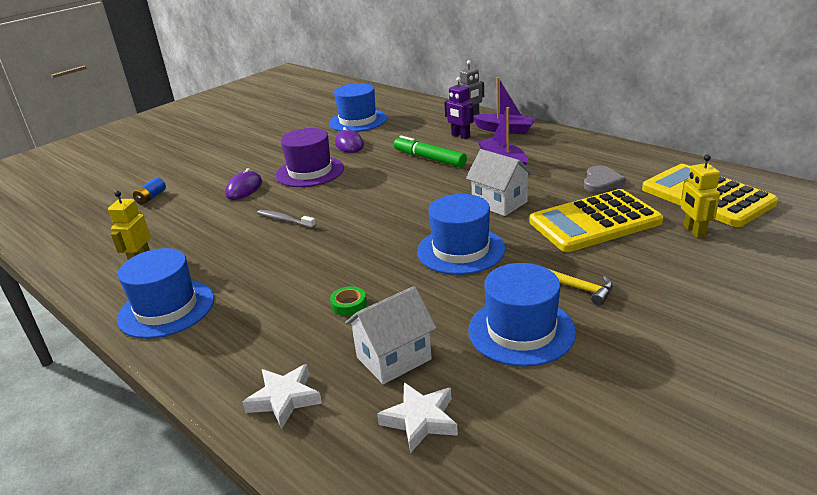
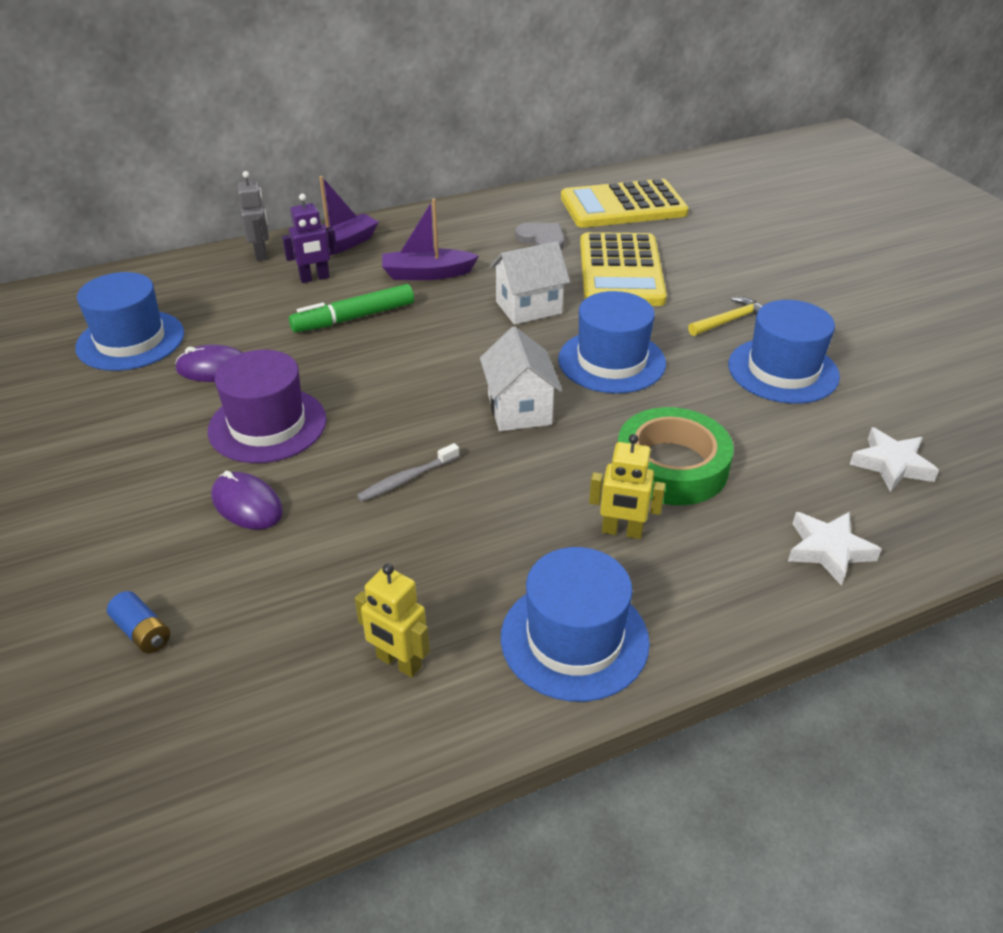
camera: 70 degrees left, 10 degrees up
(349, 304) = (671, 466): green tape -> green tape, size x2.48
(393, 358) = (790, 458): white house -> white house (519, 409)
(694, 231) = (679, 235): yellow robot -> yellow robot (622, 531)

